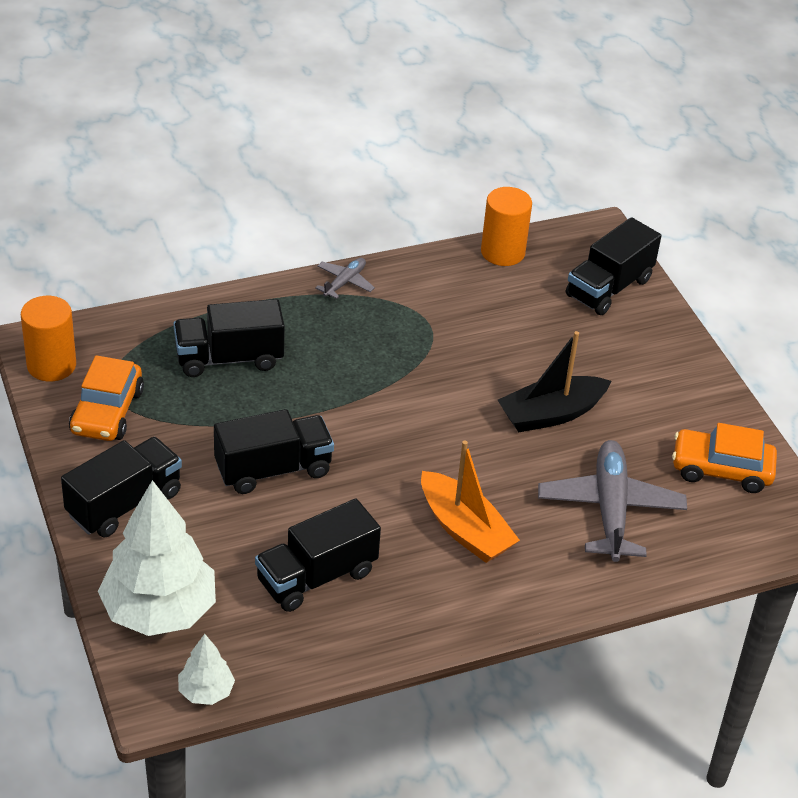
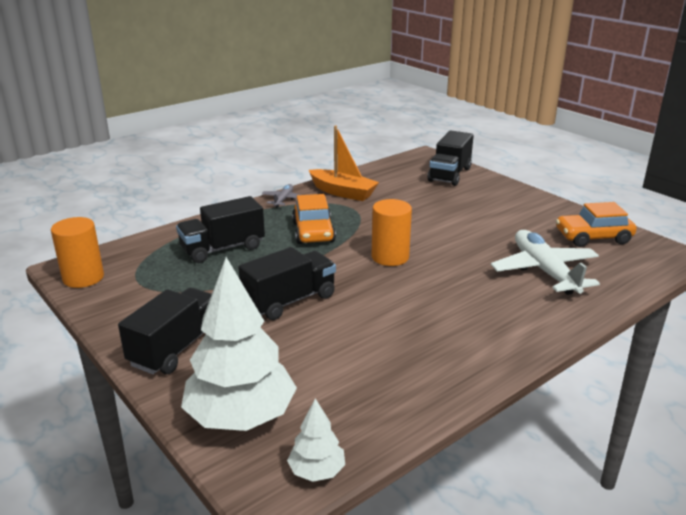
camera: 15 degrees left, 15 degrees down
(107, 412) = (139, 295): orange car -> orange car (313, 232)
(316, 576) = (364, 359): black truck -> none
(464, 529) = (455, 304): orange boat -> orange boat (343, 192)
(502, 252) = (374, 171): orange cylinder -> orange cylinder (390, 257)
(551, 414) = (463, 233): black boat -> none
(610, 509) = (544, 271): grey plane -> white plane

